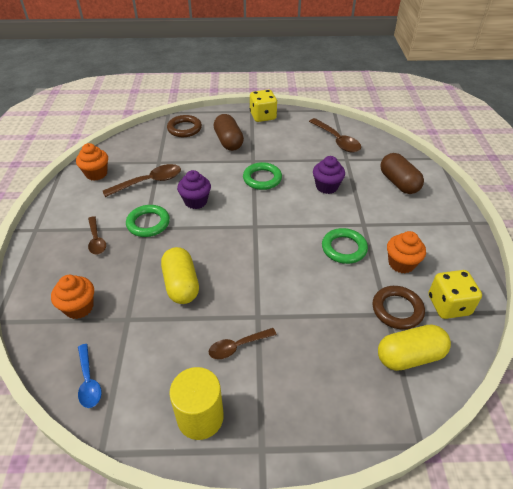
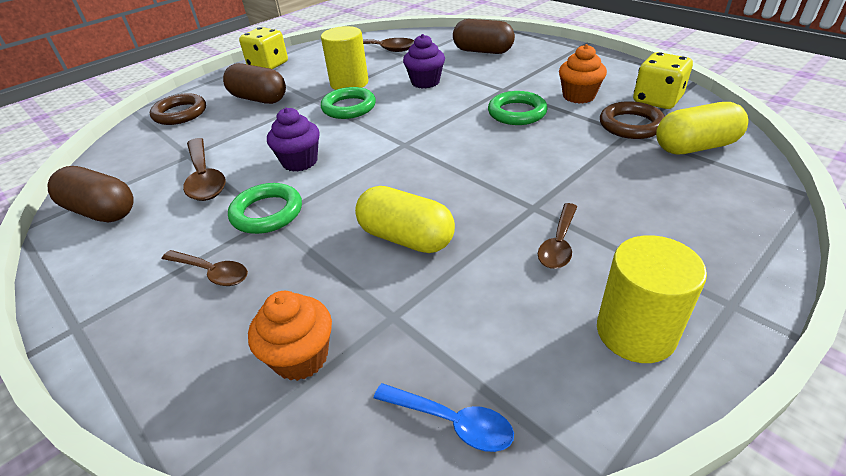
camera: 40 degrees left, 5 degrees down
(96, 174) = (101, 211): orange cupcake -> brown capsule
(149, 182) = (204, 178): brown spoon -> brown spoon turned 135 degrees clockwise
(285, 159) = (349, 83): none -> yellow cylinder
(409, 356) = (695, 147): yellow capsule -> yellow capsule turned 45 degrees clockwise

